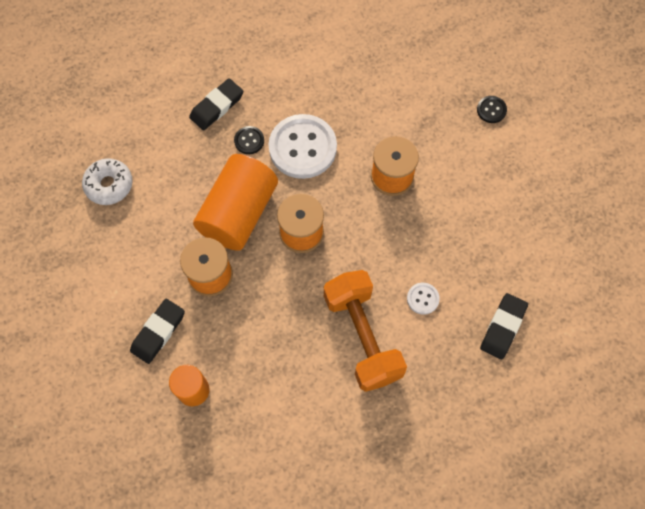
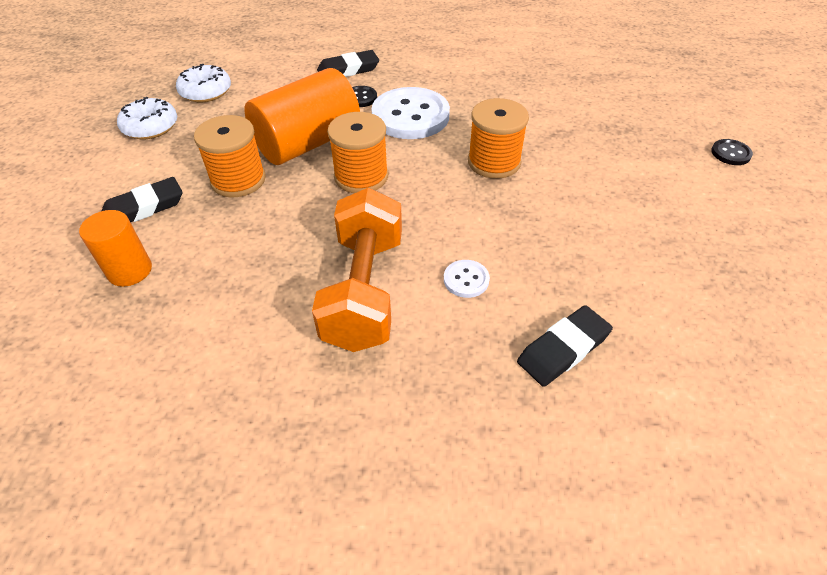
camera: 25 degrees right, 20 degrees down
(94, 247) = (150, 127): none -> white donut
(491, 110) = (642, 142): black button -> black button (730, 153)

